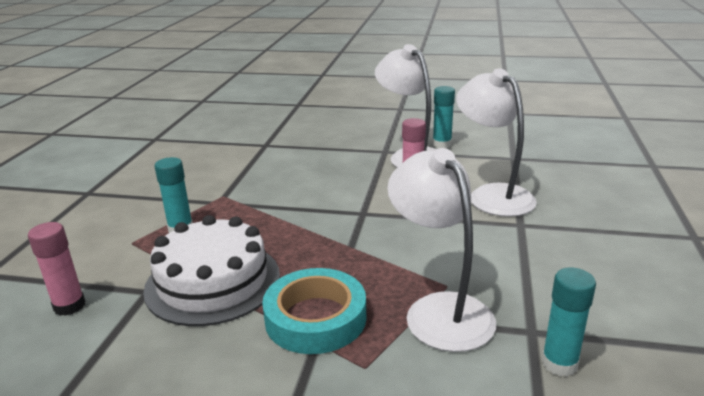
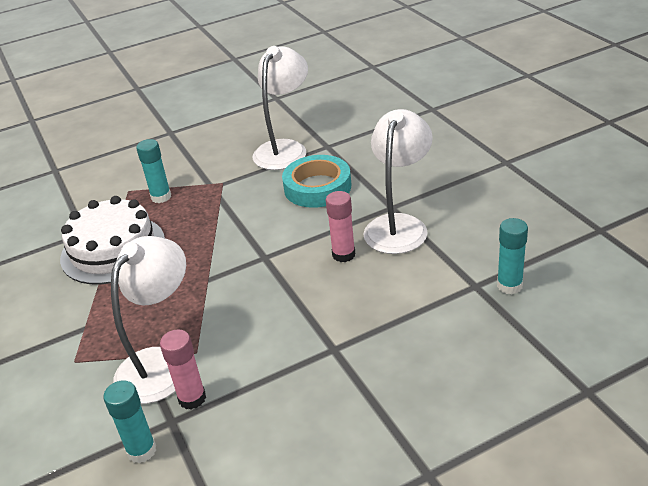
camera: 55 degrees right, 10 degrees up
(69, 306) = (48, 217): pink glue stick -> pink glue stick (192, 398)
(315, 318) = (108, 313): turquoise tape -> turquoise tape (317, 187)
(442, 144) = (449, 229): turquoise glue stick -> turquoise glue stick (509, 286)
(492, 195) = (374, 308): white lamp -> white lamp (285, 149)

